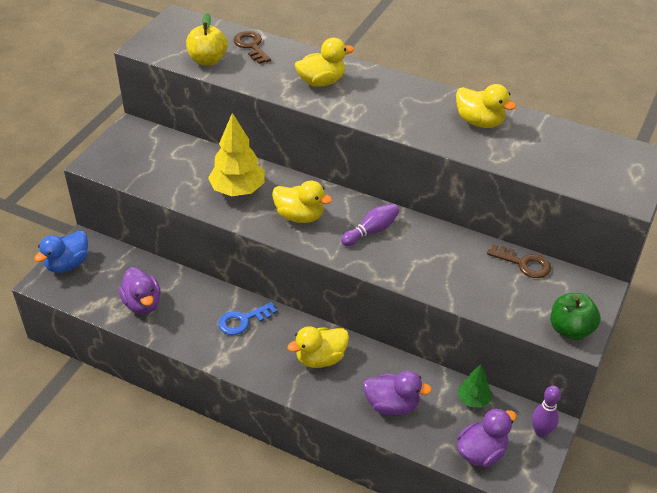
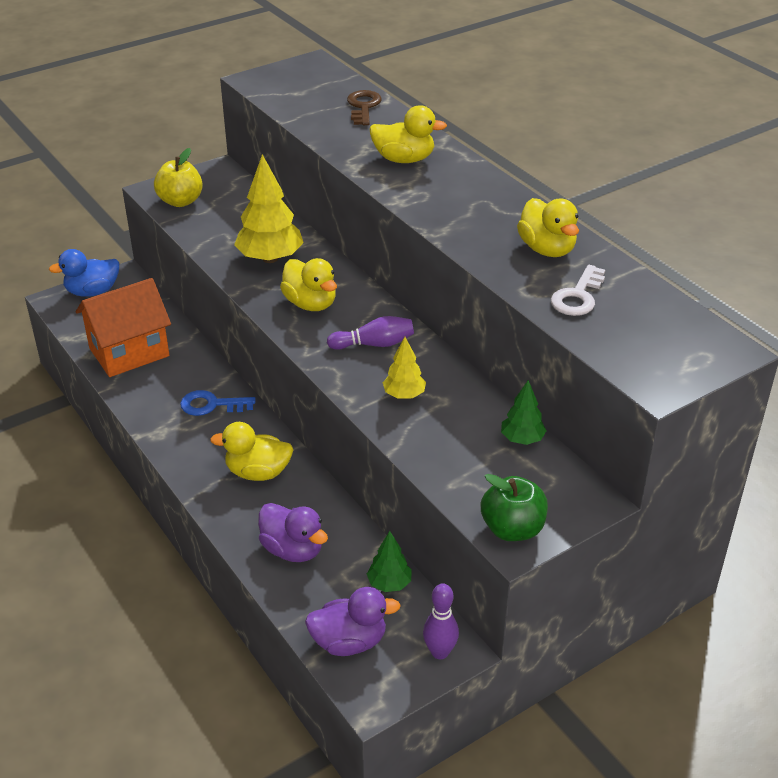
camera: 30 degrees right, 5 degrees down
(142, 303) = (129, 352): purple duck -> orange house
(208, 60) = (304, 108): yellow apple -> yellow apple (180, 201)
(424, 262) = (404, 395): none -> yellow tree
(524, 263) = (522, 439): brown key -> green tree
(529, 151) = (578, 296): none -> white key

